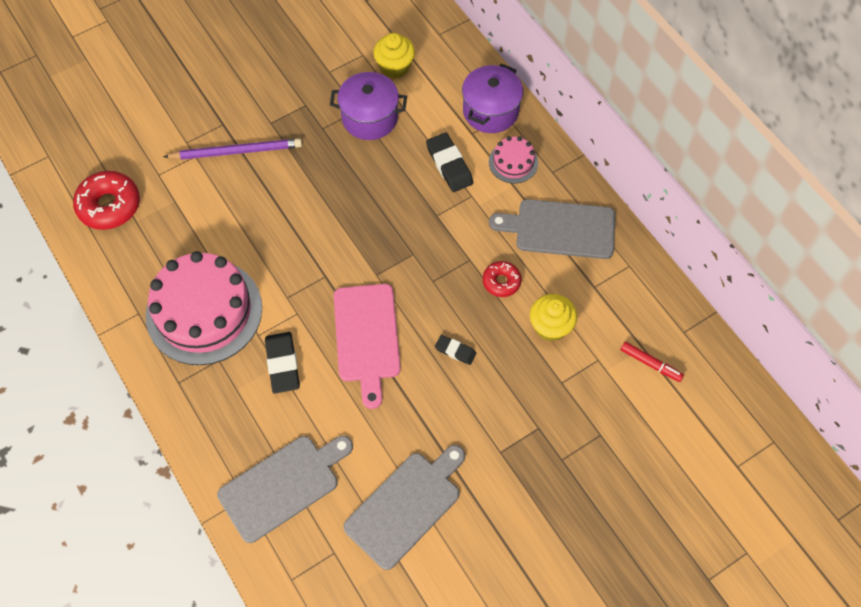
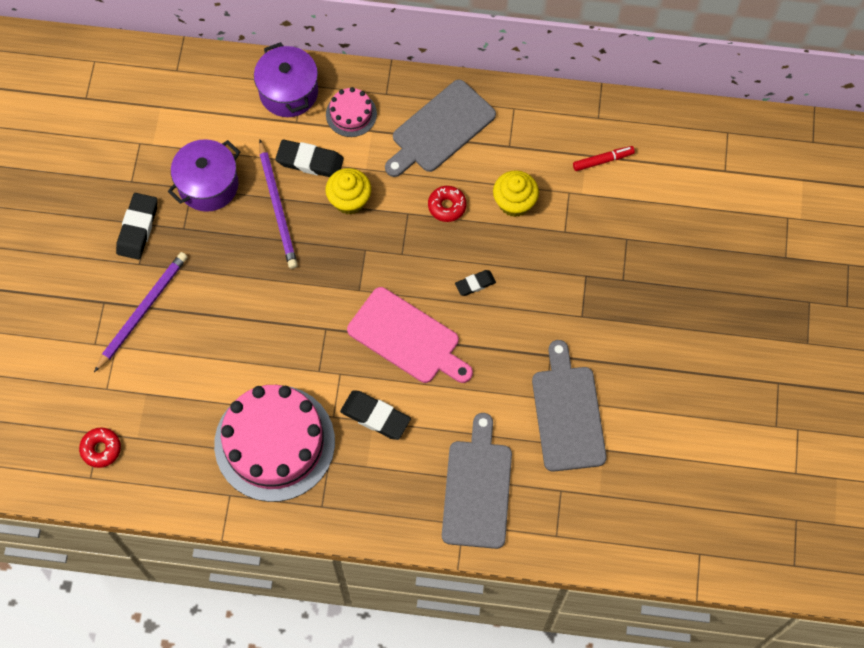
camera: 50 degrees left, 5 degrees up
(109, 205) = (101, 449): red donut -> red donut, size x0.58
(297, 101) = (138, 228): none -> black eraser
(393, 172) = (278, 207): none -> purple pencil
(394, 67) = (176, 128): yellow cupcake -> yellow cupcake (349, 200)

